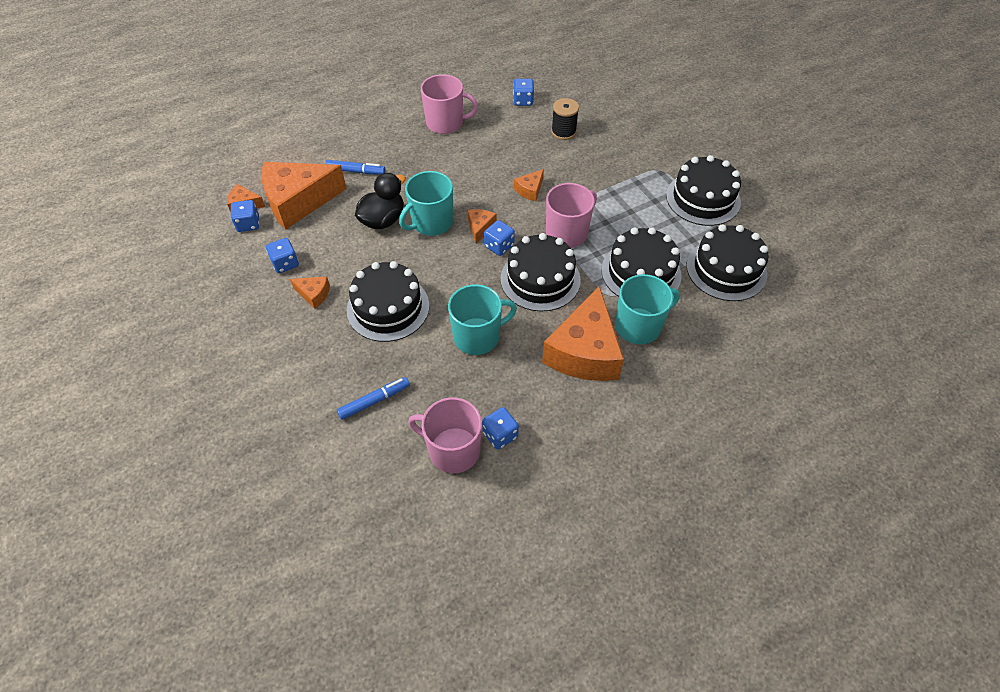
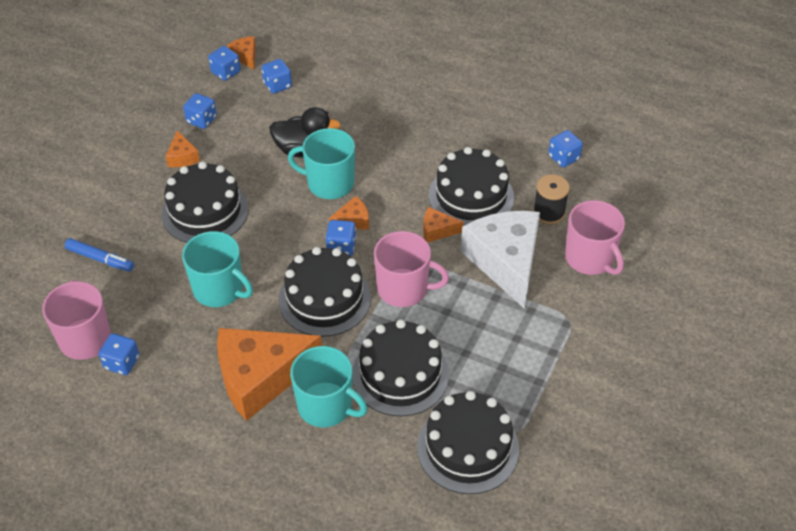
camera: 55 degrees right, 5 degrees down
(298, 201) = (277, 85): orange cheese -> blue dice
(355, 171) = (347, 98): blue marker -> none
(446, 123) = (471, 120): pink mug -> pink mug (590, 258)
(587, 172) = (505, 262): none -> white cheese
(703, 198) = (560, 379): black cake -> black cake (471, 196)

